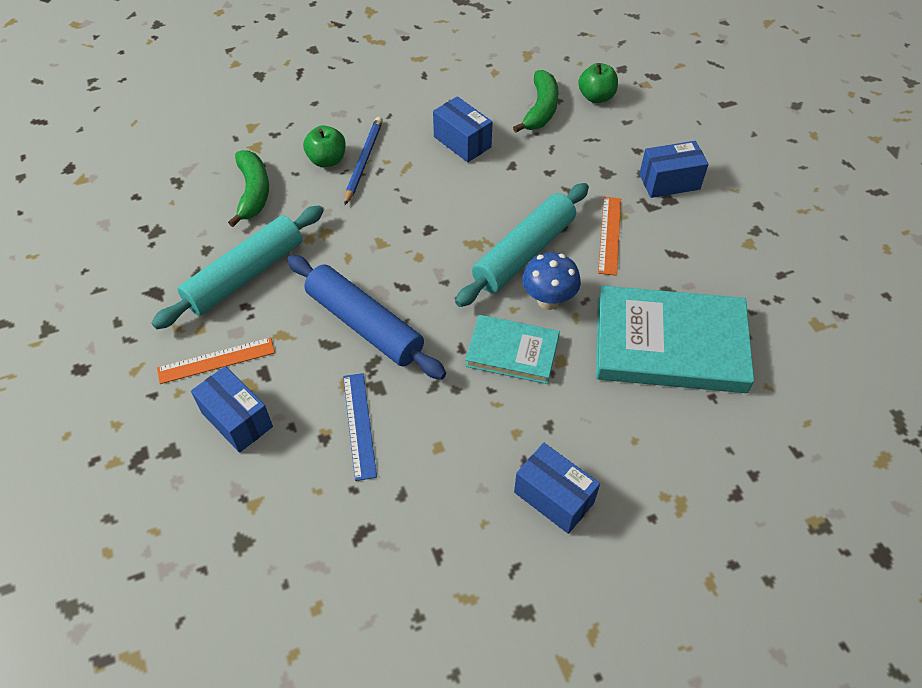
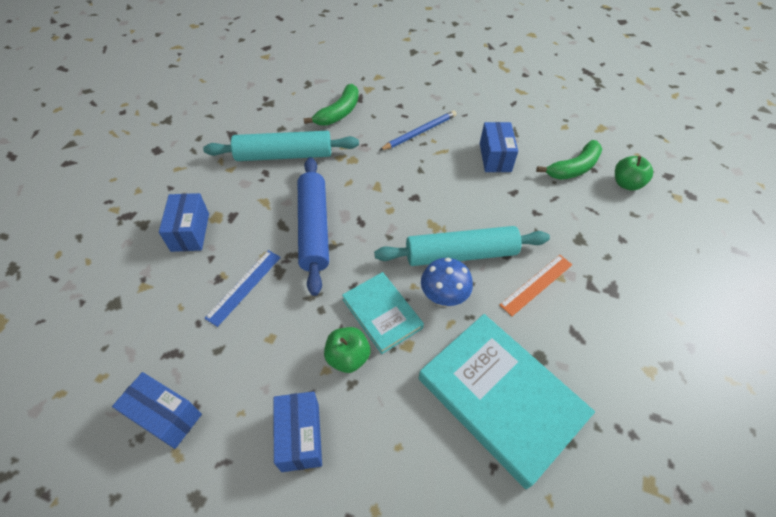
camera: 40 degrees right, 0 degrees up
(216, 360) = (218, 191): orange ruler -> none
(327, 160) = (399, 119): green apple -> green apple (348, 357)
(669, 182) = (626, 278): blue box -> blue box (166, 416)

